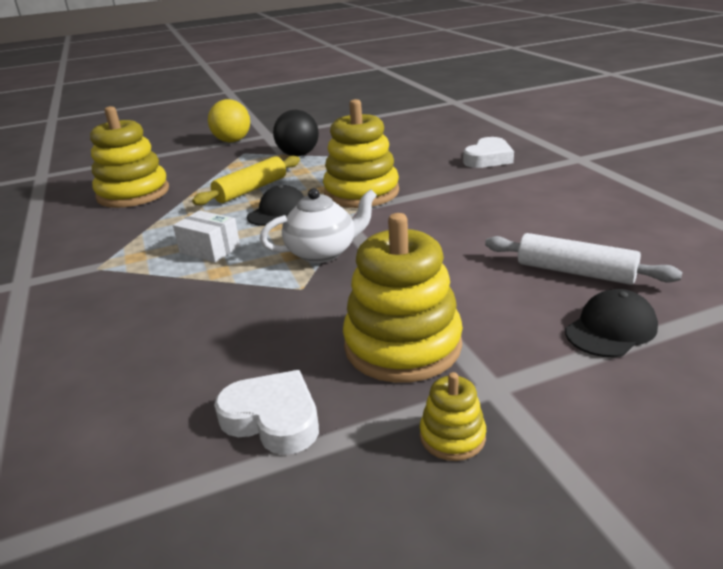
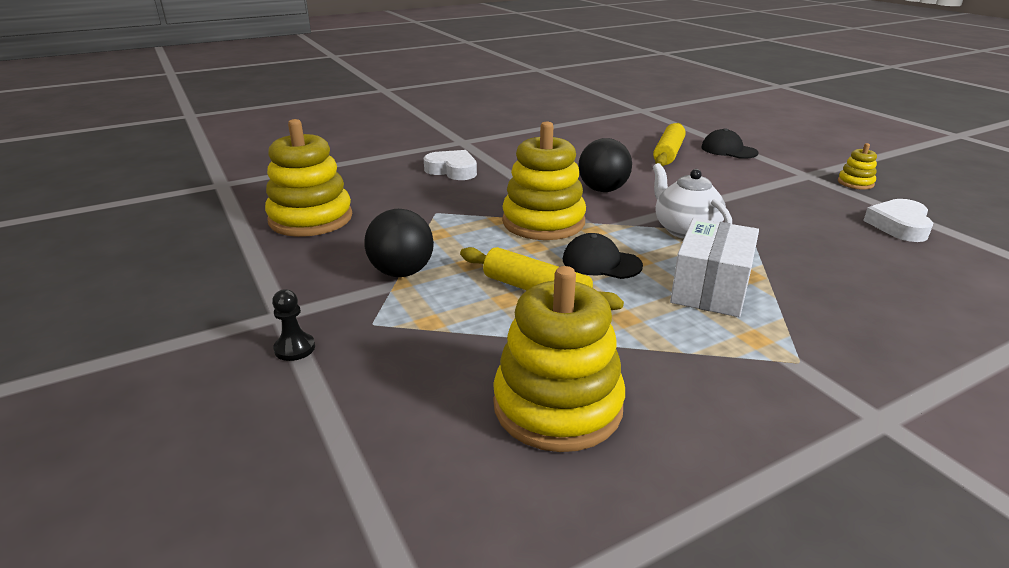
camera: 100 degrees left, 0 degrees up
(210, 249) = (710, 289): white box -> white box, size x1.53
(232, 141) = (295, 348): yellow ball -> black pawn
(402, 345) = (792, 195): yellow stacking toy -> yellow stacking toy (311, 219)
(434, 220) = (603, 190): none -> black ball
(575, 272) = (668, 153): white rolling pin -> yellow rolling pin

